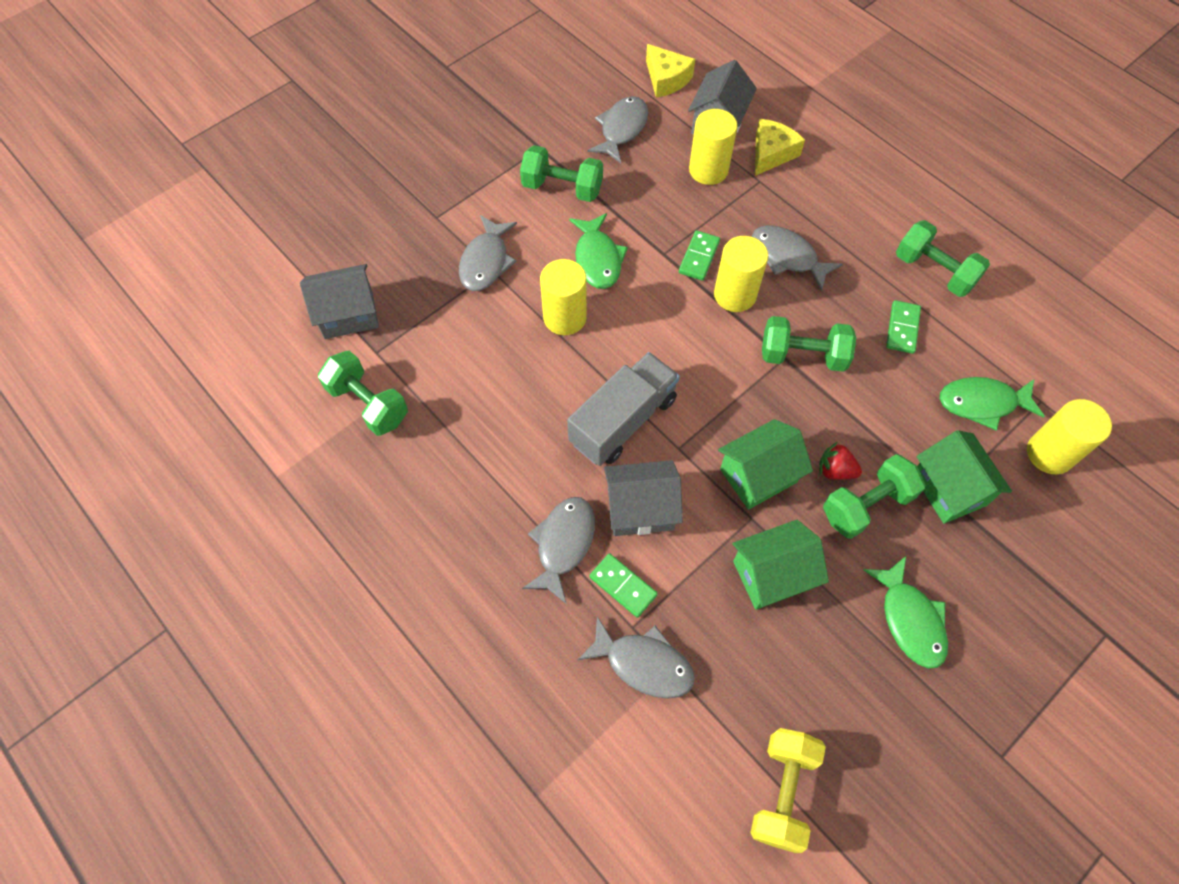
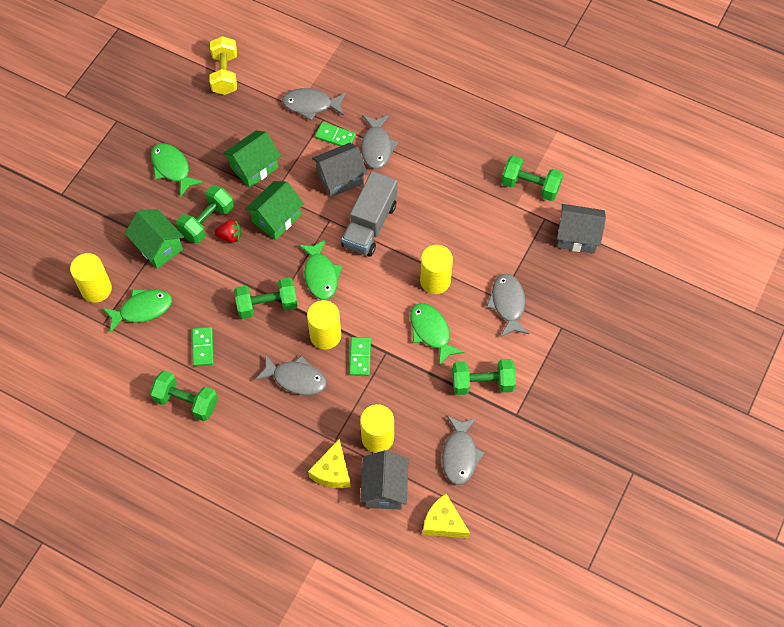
camera: 160 degrees right, 0 degrees up
(348, 314) = (577, 237): grey house -> grey house turned 45 degrees clockwise
(717, 373) = (320, 275): none -> green fish

